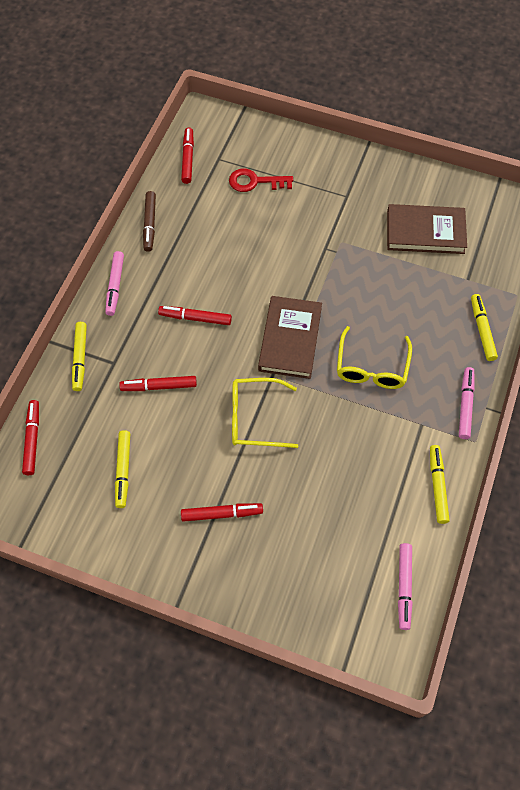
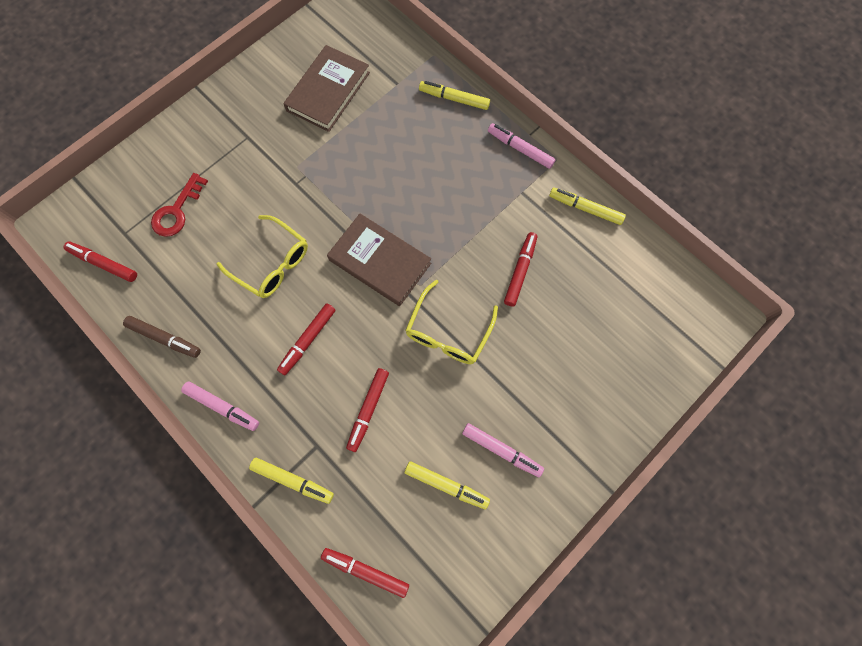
camera: 65 degrees left, 10 degrees up
(222, 514) = (534, 406): red marker -> red marker (520, 271)
(371, 367) = (446, 205): yellow glasses -> yellow glasses (272, 263)
(404, 587) = (665, 280): pink marker -> pink marker (501, 450)

